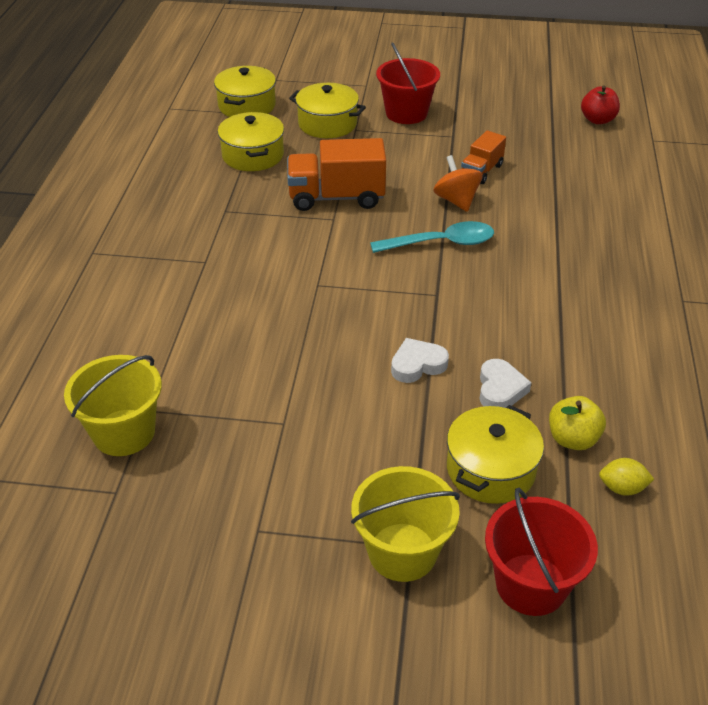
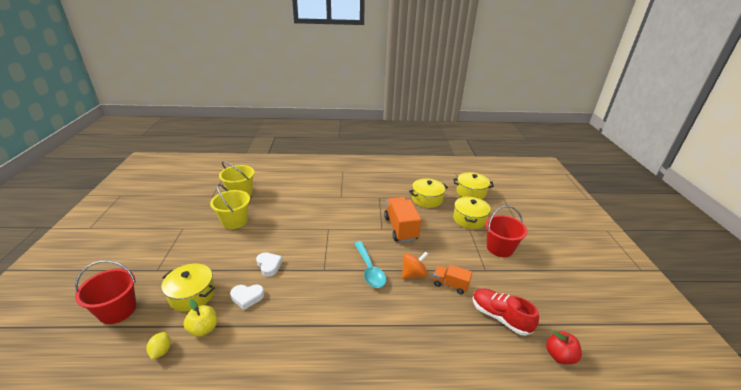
camera: 80 degrees right, 10 degrees down
(402, 552) = (155, 267): yellow bucket -> yellow bucket (234, 221)
(541, 144) = (500, 317): none -> red shoe

